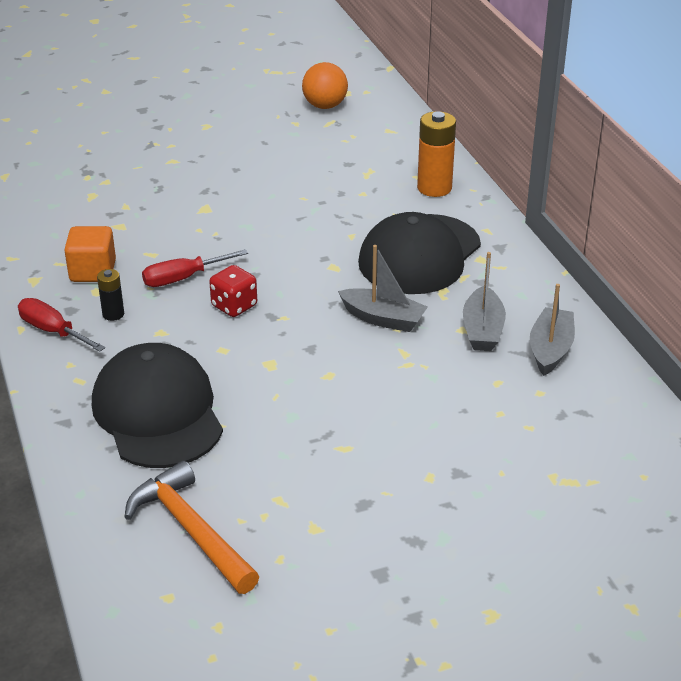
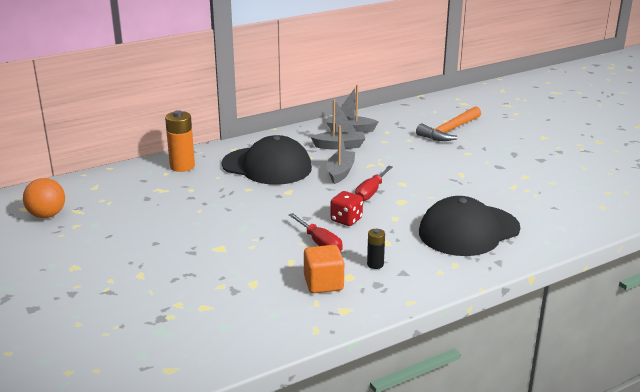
camera: 100 degrees left, 10 degrees down
(53, 331) = (407, 286): red screwdriver -> red screwdriver (371, 192)
(191, 531) = (554, 207): orange hammer -> orange hammer (450, 131)

